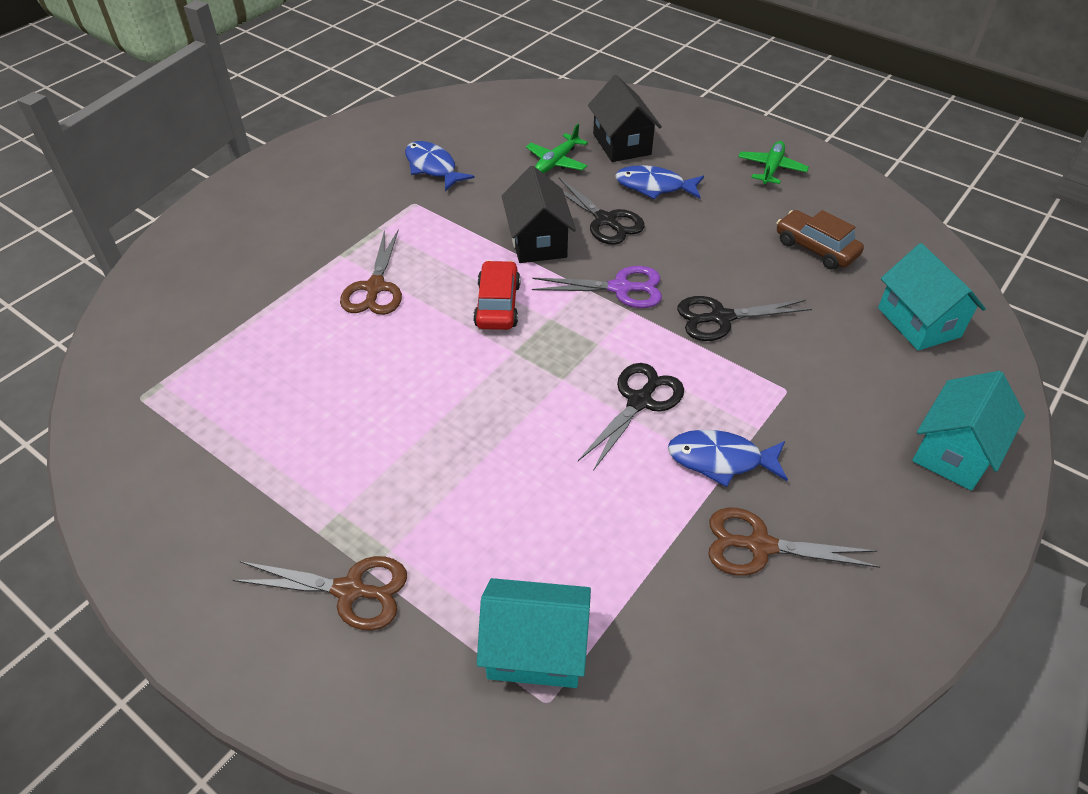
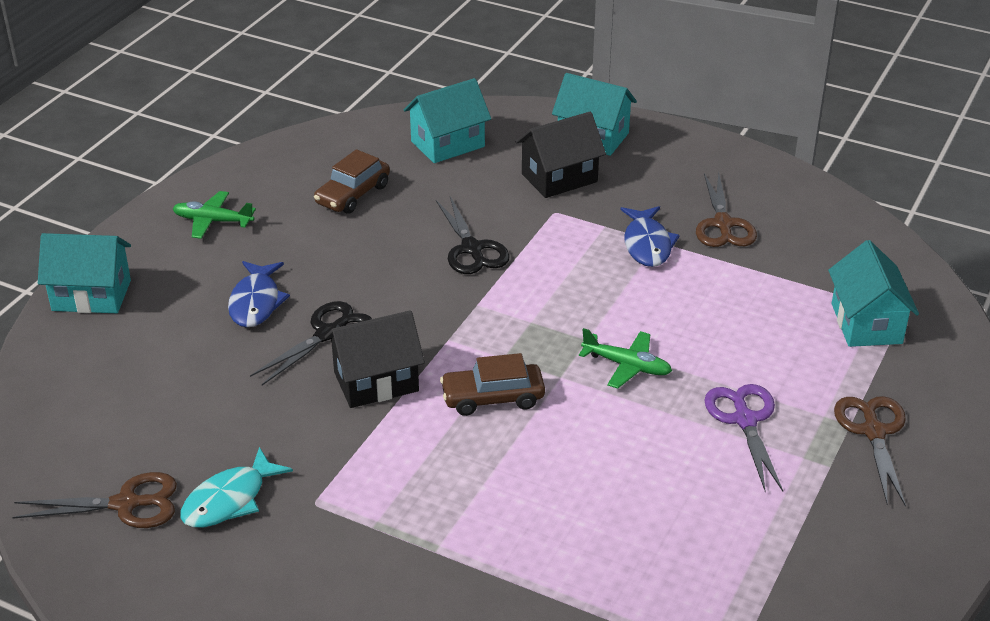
camera: 100 degrees left, 10 degrees down
(375, 288) = (490, 503): brown scissors -> brown scissors (126, 504)
(433, 167) = (229, 500): blue fish -> turquoise fish
(497, 305) = (493, 398): red car -> brown car
(556, 162) = (208, 385): green plane -> green plane (627, 366)
(620, 288) = (444, 314): purple scissors -> purple scissors (745, 420)
(622, 144) = (165, 334): black house -> black house (559, 178)
(639, 401) = (598, 291): black scissors -> none
(674, 114) = (91, 295): none -> turquoise house

